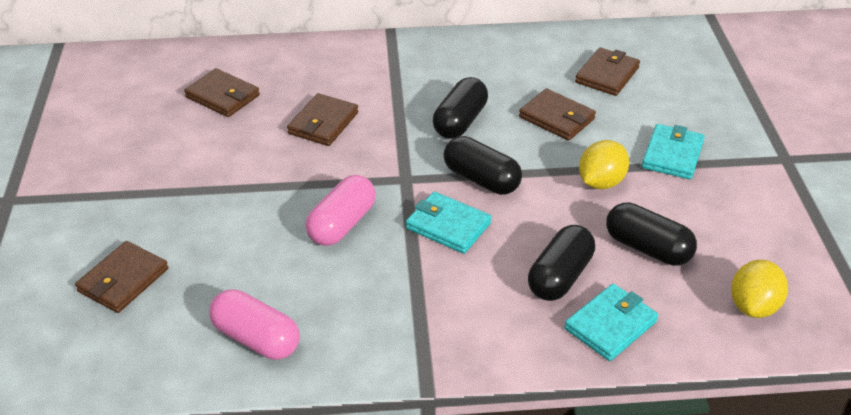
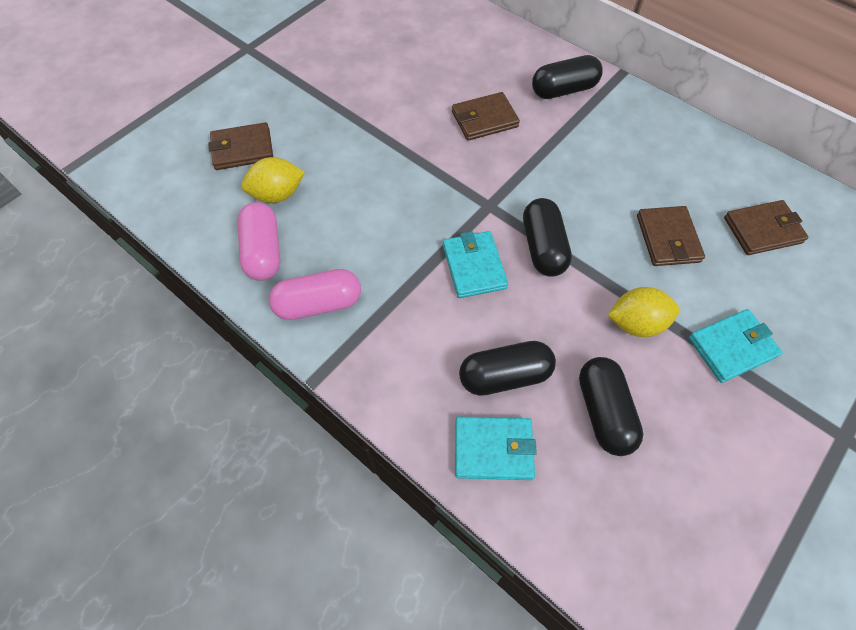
camera: 45 degrees right, 20 degrees up
(222, 96) = (443, 53): brown wallet -> none
(342, 224) = (406, 209): pink capsule -> pink capsule (318, 304)
(460, 122) = (584, 187): black capsule -> black capsule (563, 90)
(753, 306) = (631, 543): yellow lemon -> yellow lemon (277, 194)

